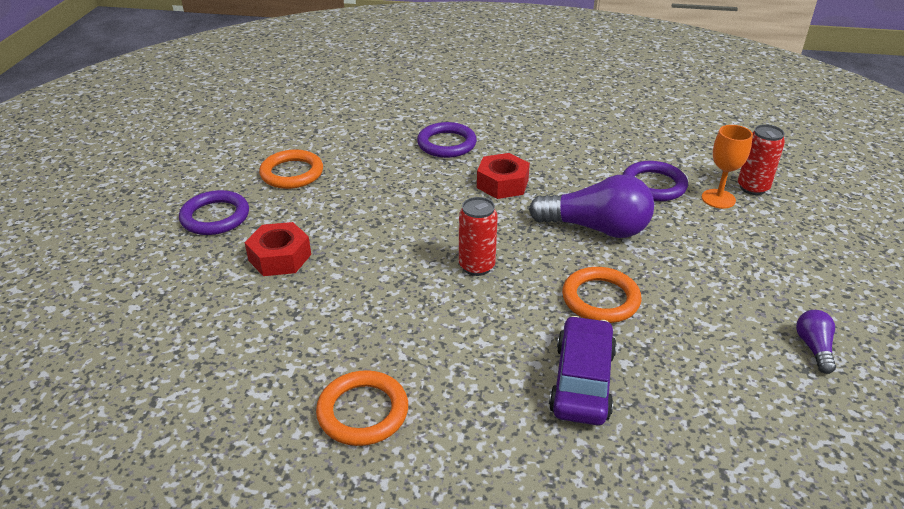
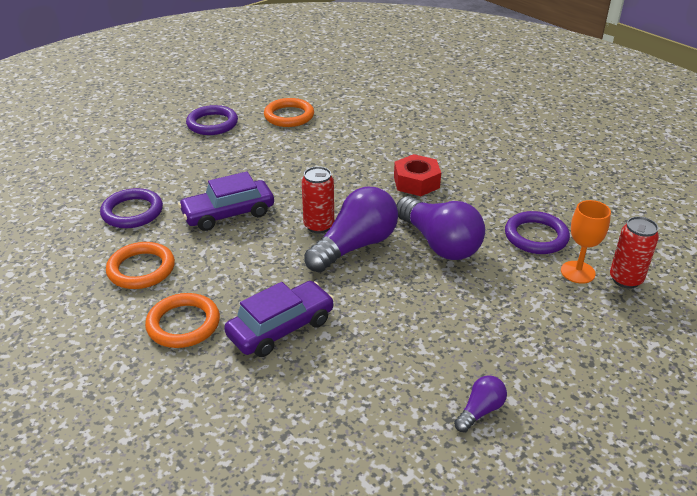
camera: 40 degrees right, 0 degrees up
(280, 257) = (214, 163): red nut -> none
(372, 301) = (228, 214): none -> purple car
(446, 144) = (416, 138): purple ring -> purple ring (132, 212)
(534, 268) = (355, 246): none -> purple light bulb
(600, 299) = (369, 289): orange ring -> orange ring (183, 324)

